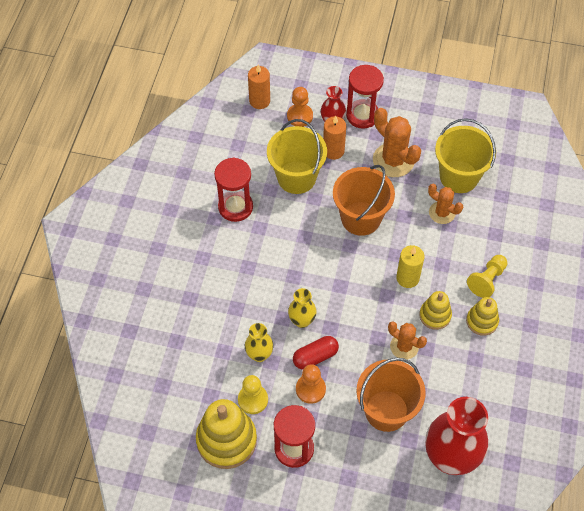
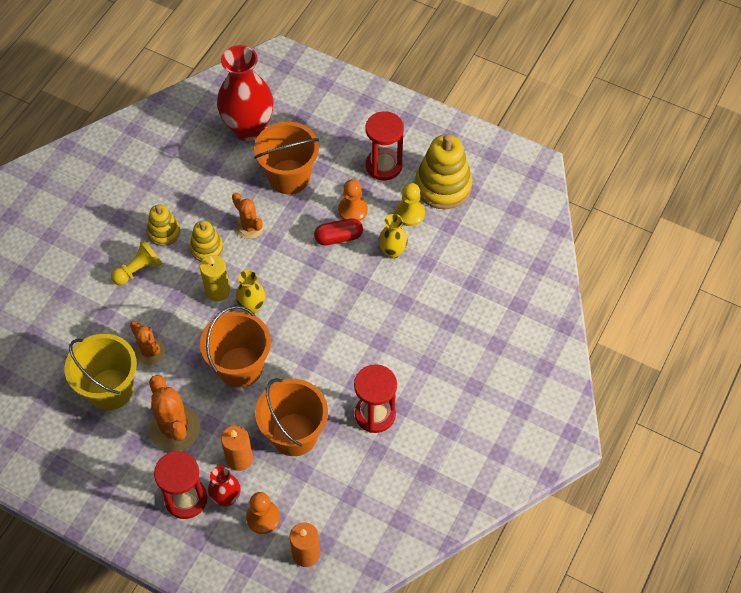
camera: 165 degrees left, 0 degrees up
(296, 177) = (294, 434): yellow bucket -> orange bucket
(302, 321) = (340, 274): yellow vase -> yellow vase (252, 306)

